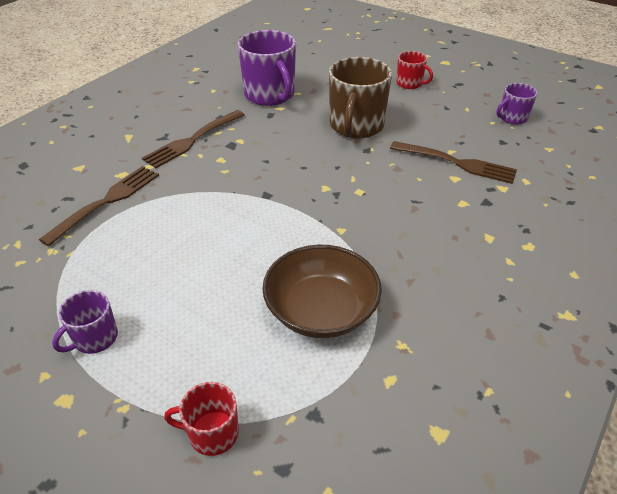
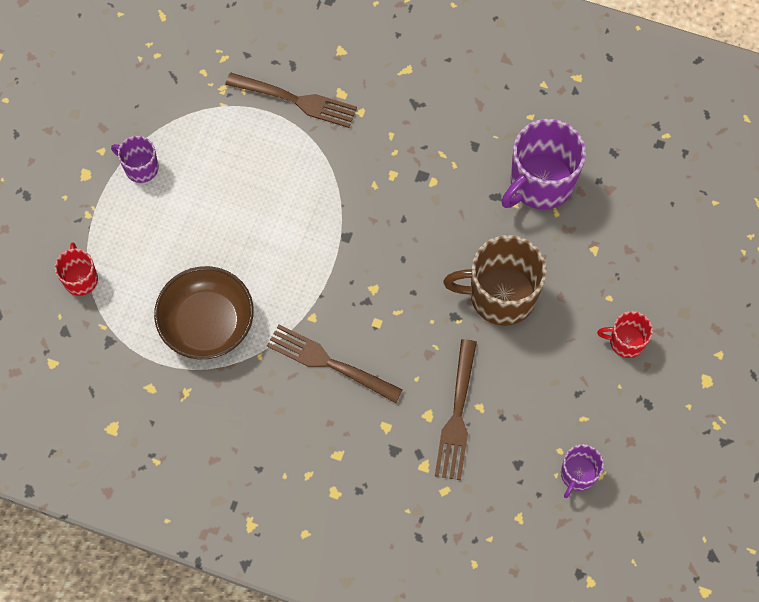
camera: 75 degrees right, 25 degrees up
(193, 140) = (420, 135): brown fork -> brown fork (330, 363)
(410, 83) = (626, 341): red mug -> red mug turned 75 degrees clockwise
(512, 118) = (578, 474): purple mug -> purple mug turned 105 degrees counterclockwise

